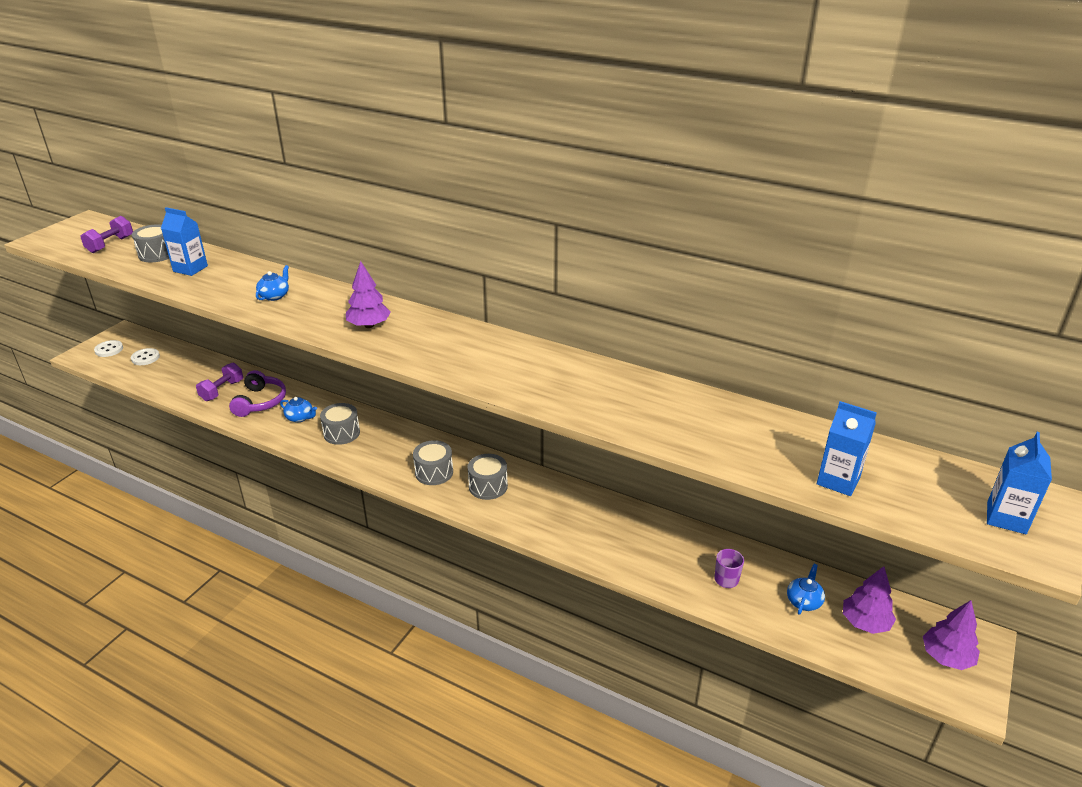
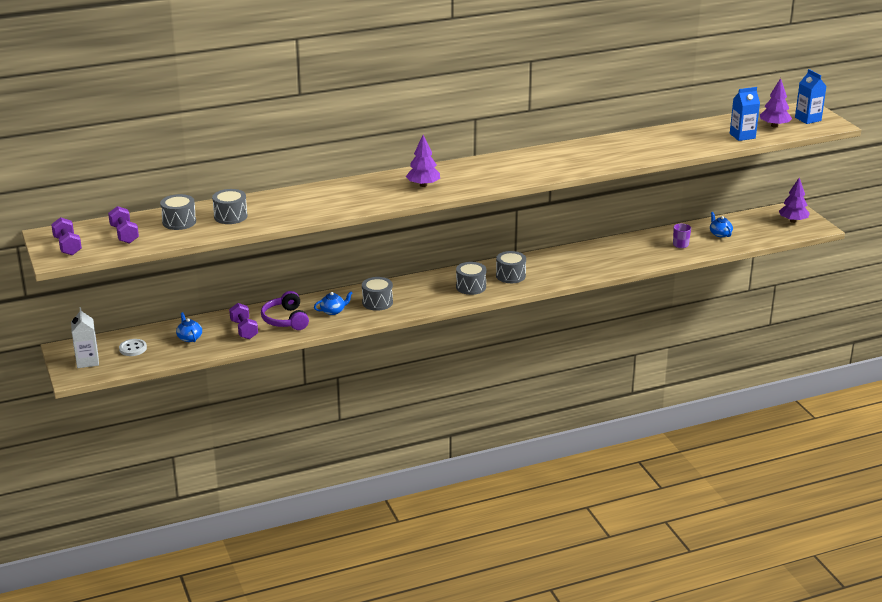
camera: 50 degrees left, 5 degrees down
(68, 234) = (67, 246): none -> purple dumbbell
(109, 349) = (87, 361): white button -> white carton
(190, 269) = (230, 216): blue carton -> grey drum
(260, 402) = (286, 320): purple headphones -> purple headphones turned 150 degrees counterclockwise
(274, 296) = (329, 200): blue teapot -> blue teapot (189, 338)
(865, 622) = (751, 227): purple tree -> purple tree (774, 126)

